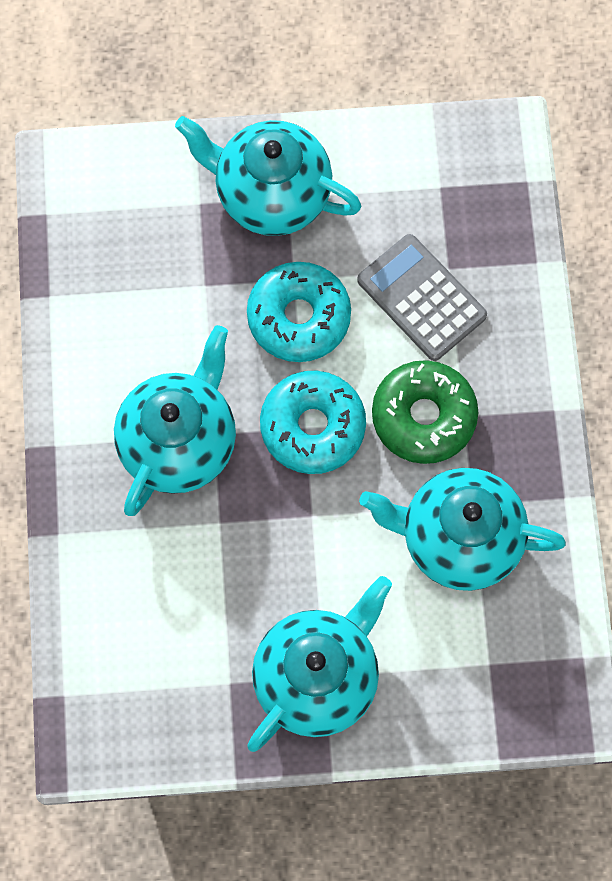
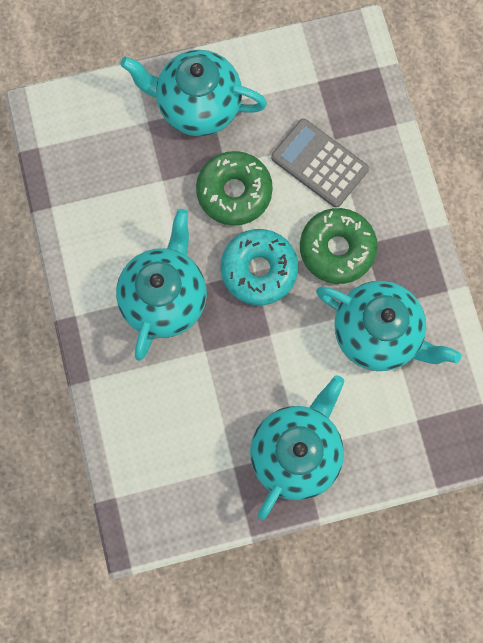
camera: 10 degrees left, 5 degrees up
(299, 317) = (234, 192): turquoise donut -> green donut
(458, 539) = (377, 333): turquoise teapot -> turquoise teapot turned 150 degrees counterclockwise

